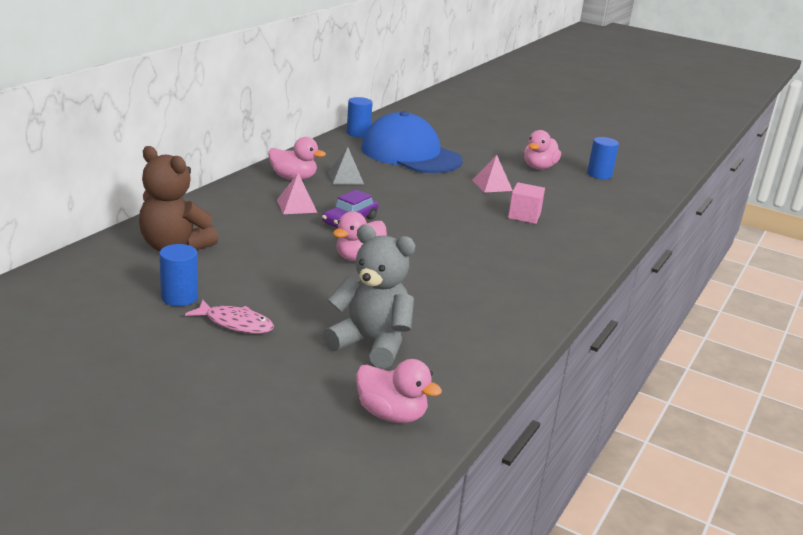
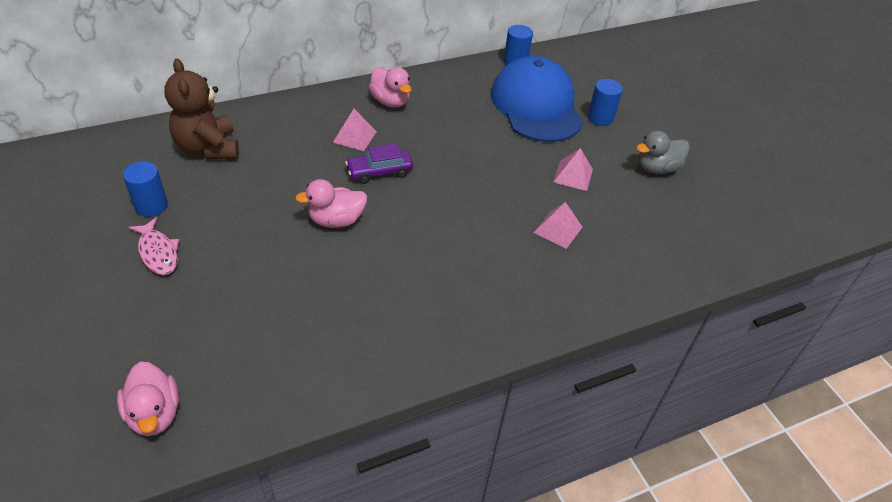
camera: 35 degrees right, 20 degrees up
(345, 178) = (437, 116): grey pyramid -> none
(371, 344) = (230, 326): grey teddy bear -> none
(524, 216) = (558, 229): pink cube -> pink pyramid
(539, 167) = (657, 168): pink duck -> grey duck
(599, 174) = (717, 203): blue cylinder -> blue cylinder (600, 118)

